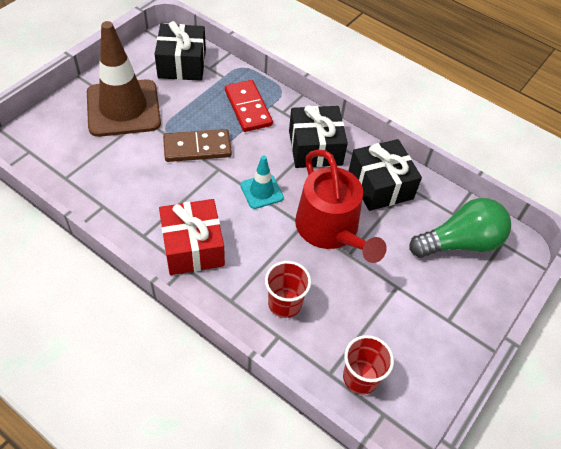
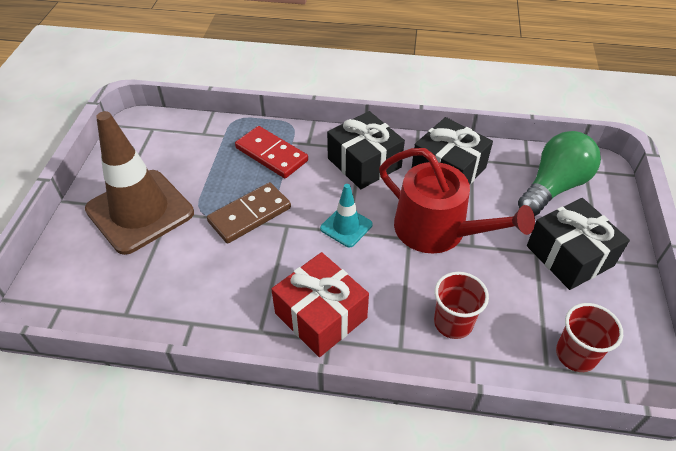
camera: 25 degrees left, 5 degrees down
(182, 64) = (171, 141): black gift -> black gift (569, 256)

